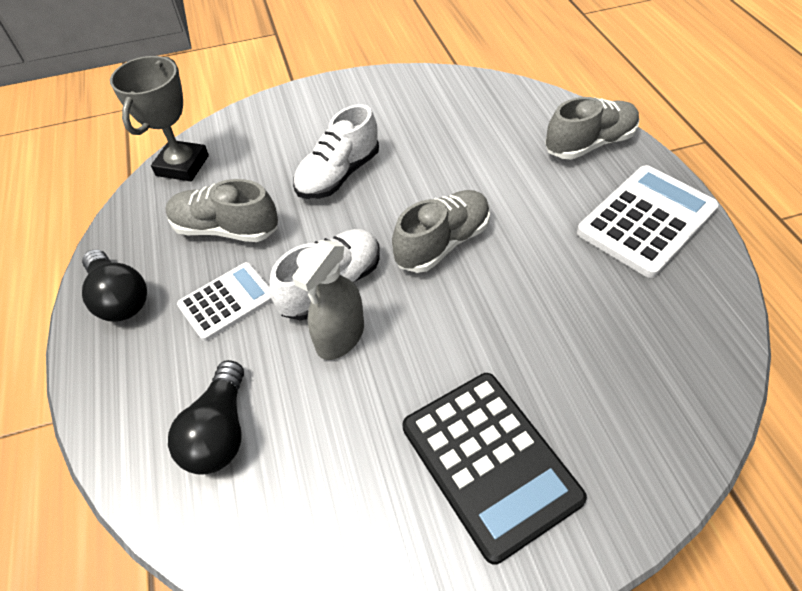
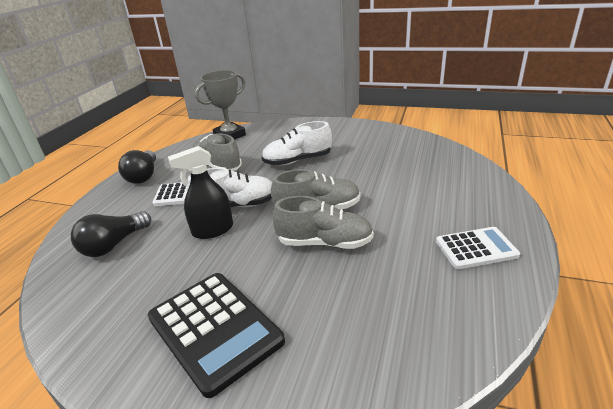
camera: 35 degrees right, 20 degrees down
(340, 337) = (212, 230): grey spray bottle -> black spray bottle
(489, 462) = (214, 329): black calculator -> black calculator turned 45 degrees counterclockwise
(589, 144) = (477, 192): grey shoe -> grey shoe (324, 243)
(646, 220) = (476, 248): white calculator -> white calculator, size x0.62

